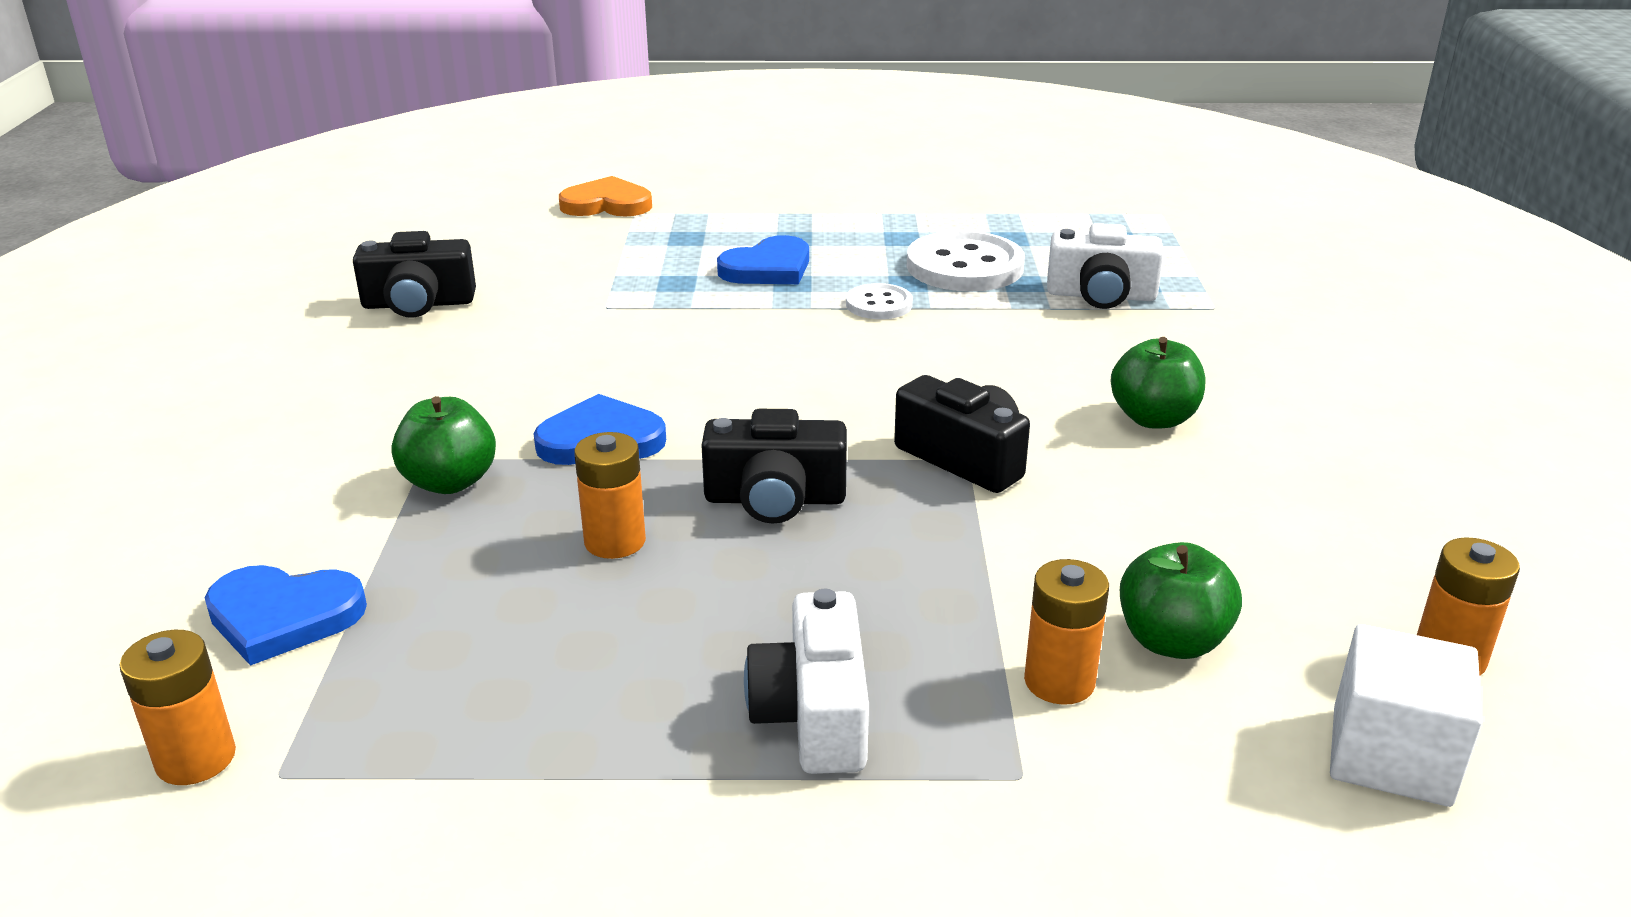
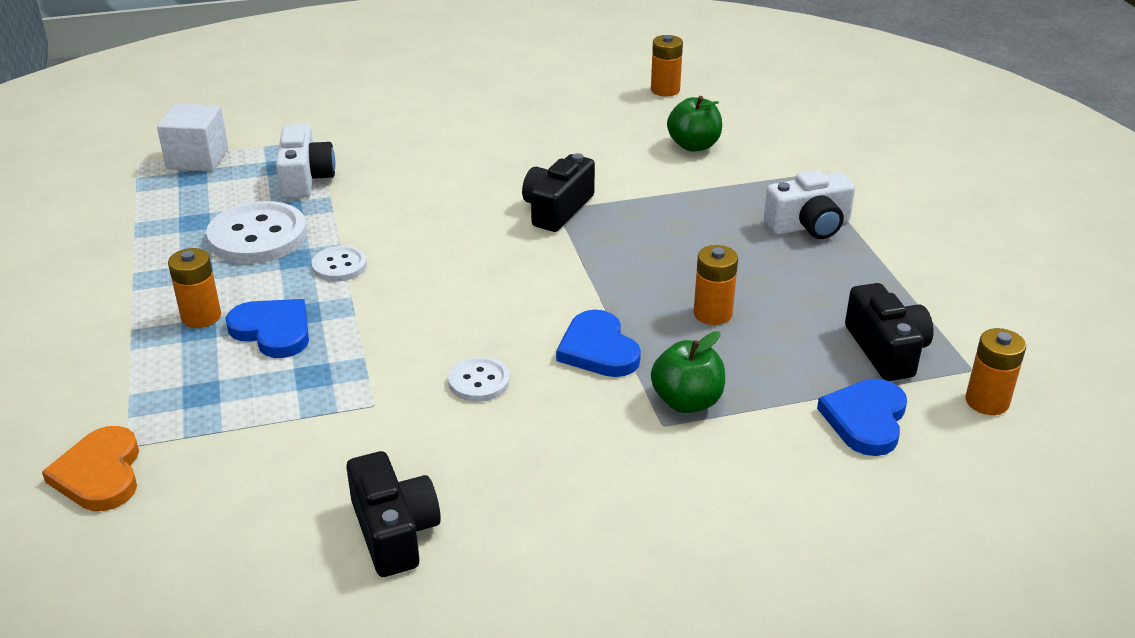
camera: 105 degrees left, 5 degrees up
(283, 616) = (866, 419): blue heart -> blue heart turned 150 degrees counterclockwise
(598, 361) = (479, 381): none -> white button
(775, 499) = (635, 266): black camera -> black camera (886, 350)
(1059, 681) = (741, 169): orange battery -> orange battery (201, 317)
(1153, 419) = (483, 155): green apple -> none
(1390, 756) = (737, 103): white cube -> white cube (197, 159)

